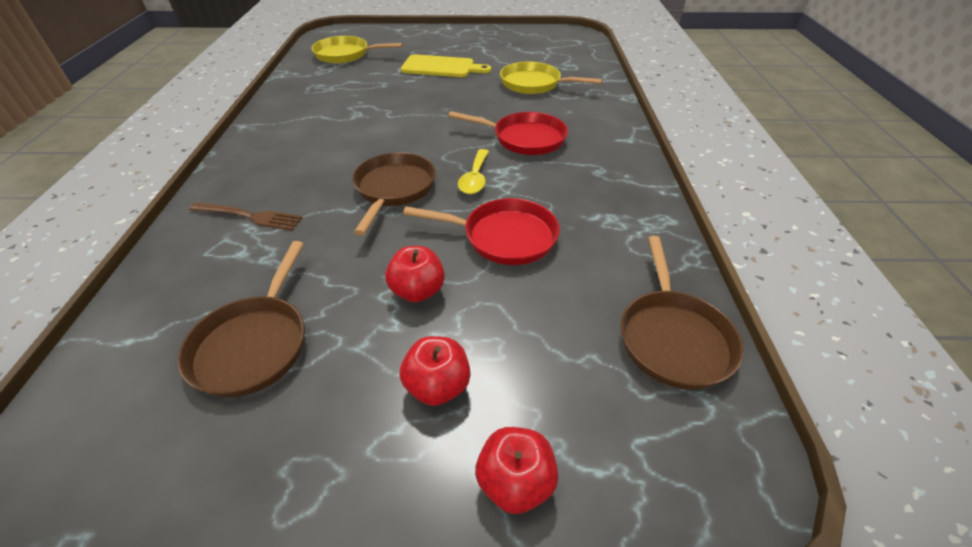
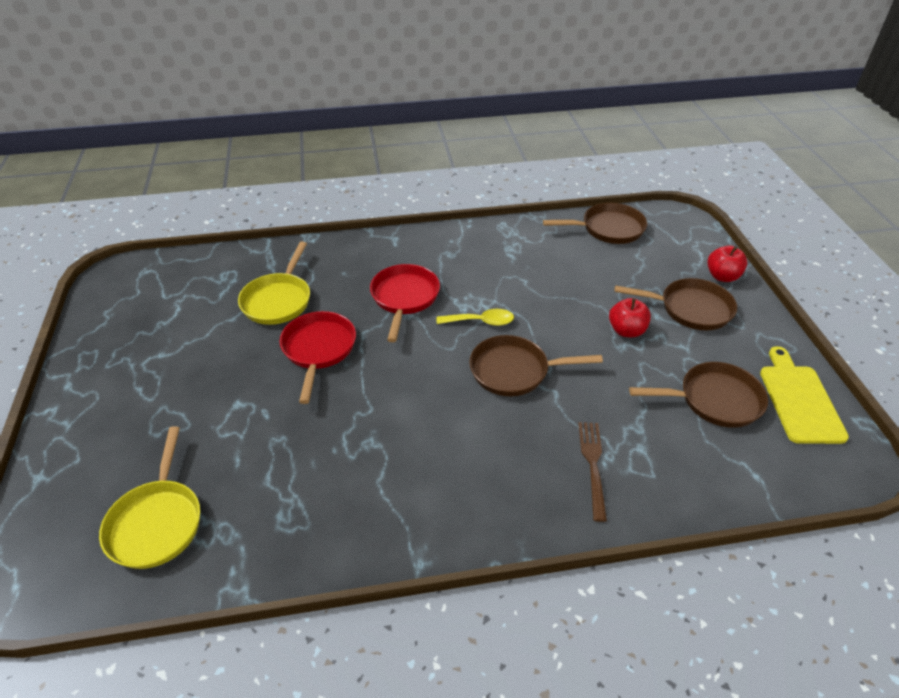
camera: 100 degrees left, 0 degrees up
(437, 386) = (690, 309): red apple -> brown pan
(441, 67) = (222, 389): yellow cutting board -> yellow cutting board (799, 400)
(504, 237) = (552, 297): red pan -> red pan (318, 349)

